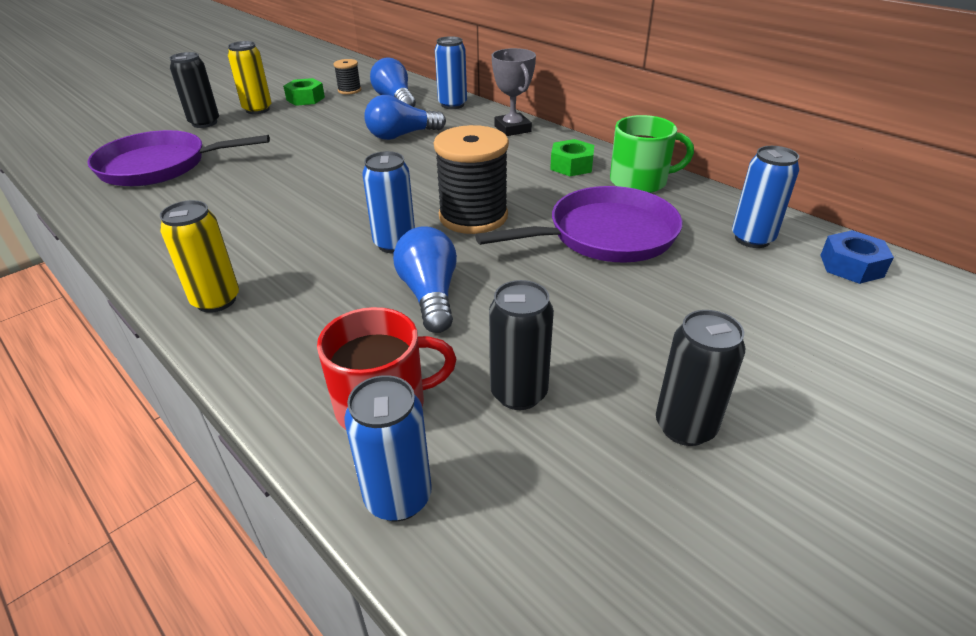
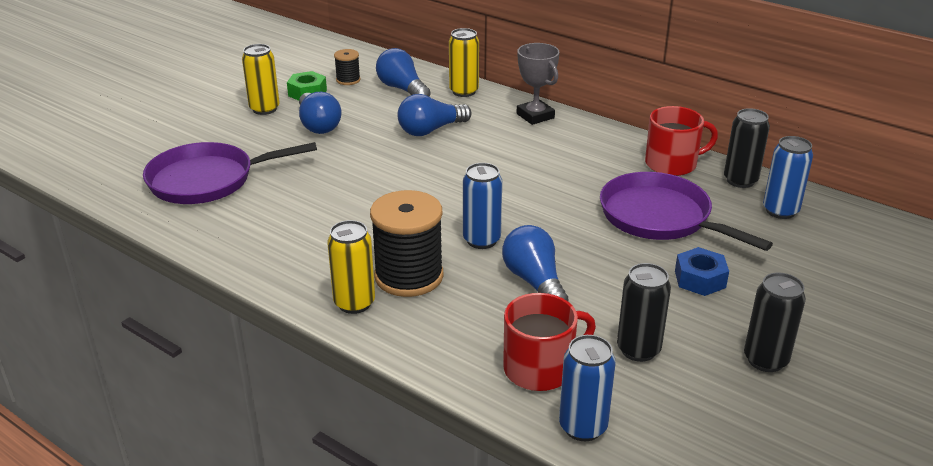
camera: 10 degrees left, 5 degrees down
(204, 123) = (219, 128): black can -> black can (740, 180)
(297, 125) = (318, 125): none -> blue light bulb
(452, 105) = (464, 91): blue can -> yellow can
(473, 216) = (538, 209): black spool -> black spool (409, 276)
(571, 165) = (606, 152): green nut -> none
(606, 235) = (659, 217): purple pan -> purple pan turned 105 degrees counterclockwise
(640, 181) = (672, 164): green mug -> red mug
(851, 266) = (861, 228): blue nut -> blue nut (700, 279)

